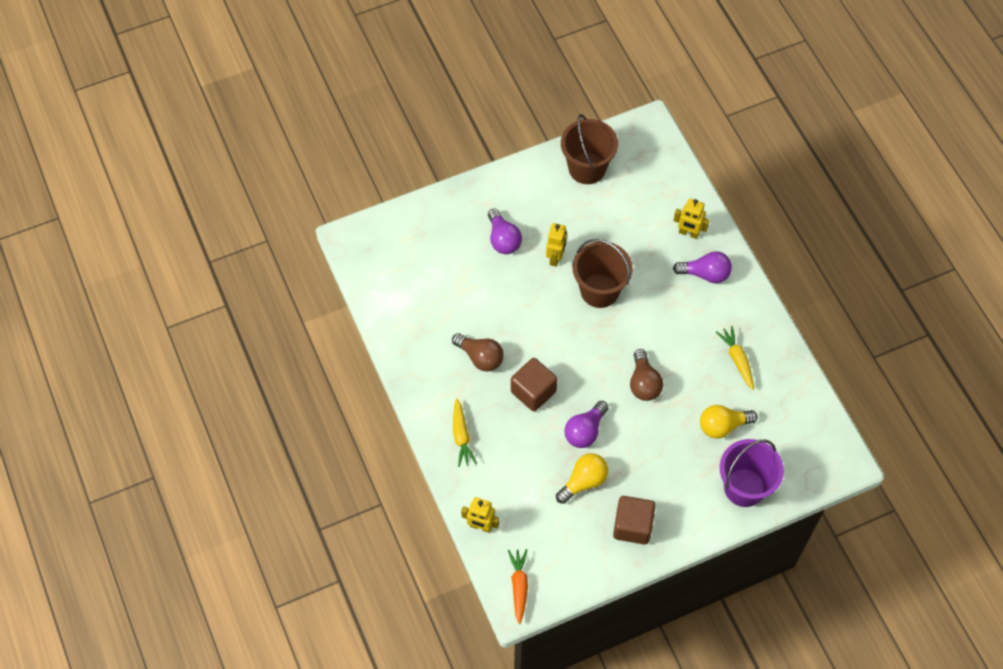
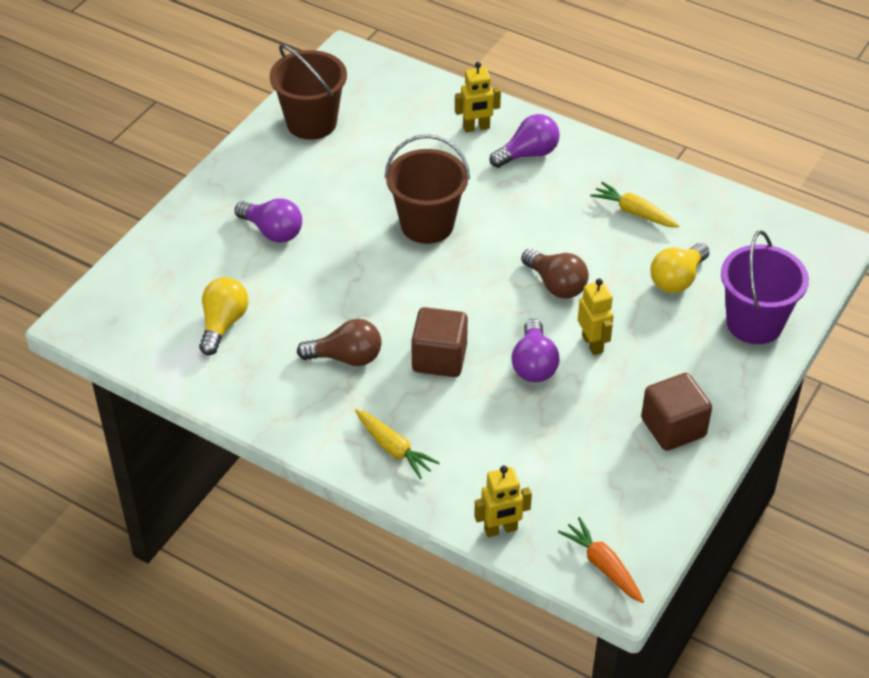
camera: 35 degrees left, 15 degrees down
(555, 257) = (349, 219): yellow robot -> yellow robot (593, 344)
(583, 481) = (578, 415): yellow light bulb -> yellow light bulb (223, 324)

